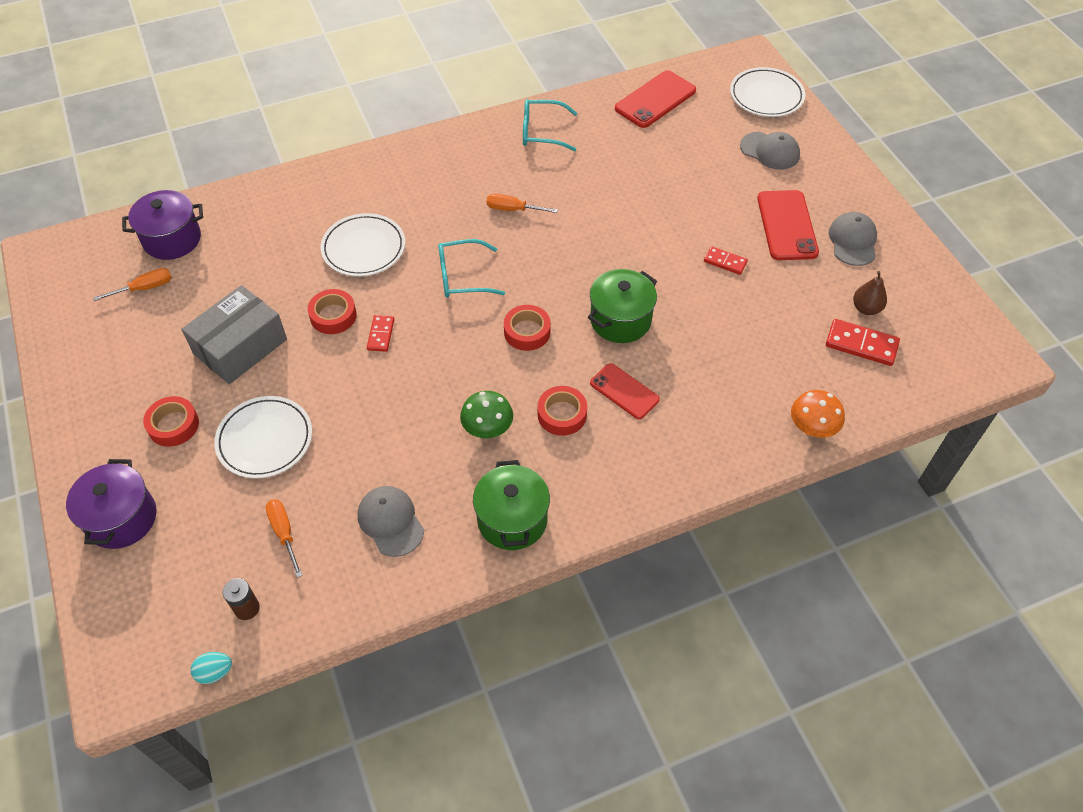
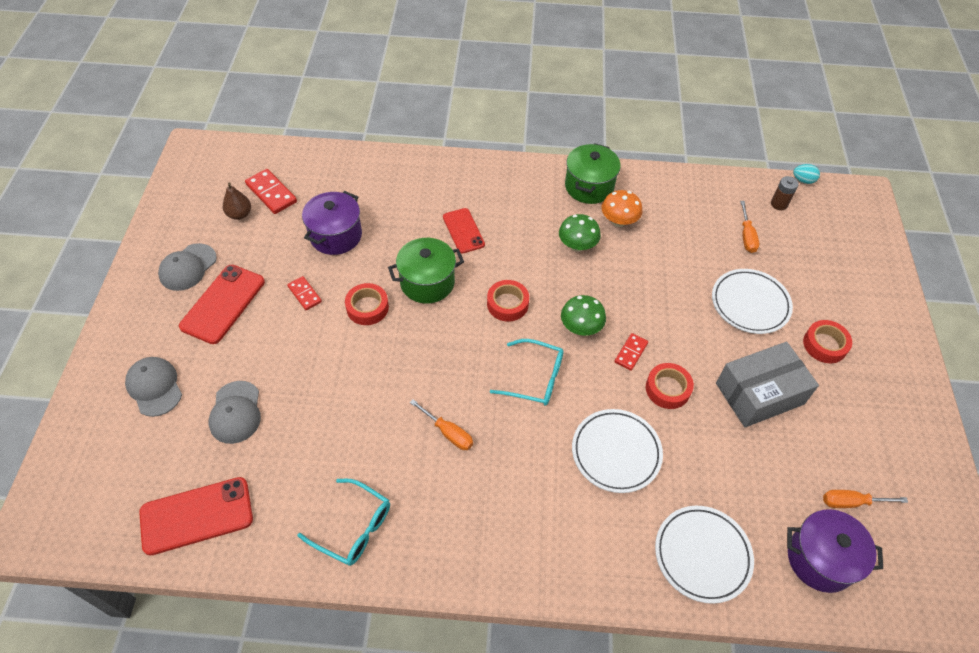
camera: 155 degrees left, 0 degrees up
(122, 518) = (866, 290): purple pot -> purple pot (336, 235)
(391, 521) = (670, 215): grey cap -> grey cap (235, 412)
(441, 339) = (581, 327): none -> green mushroom
(562, 414) = (518, 233): red tape -> red tape (367, 307)
(766, 96) = (81, 461): white plate -> white plate (702, 555)
(812, 428) = (358, 161): orange mushroom -> orange mushroom (619, 221)

